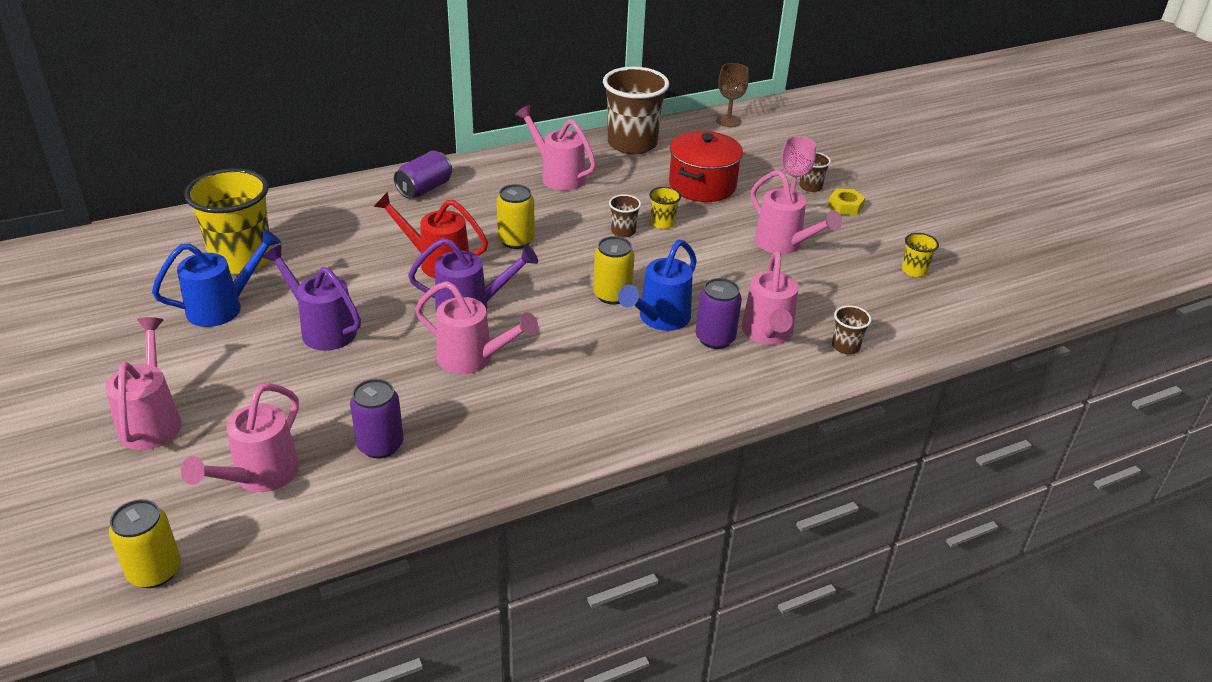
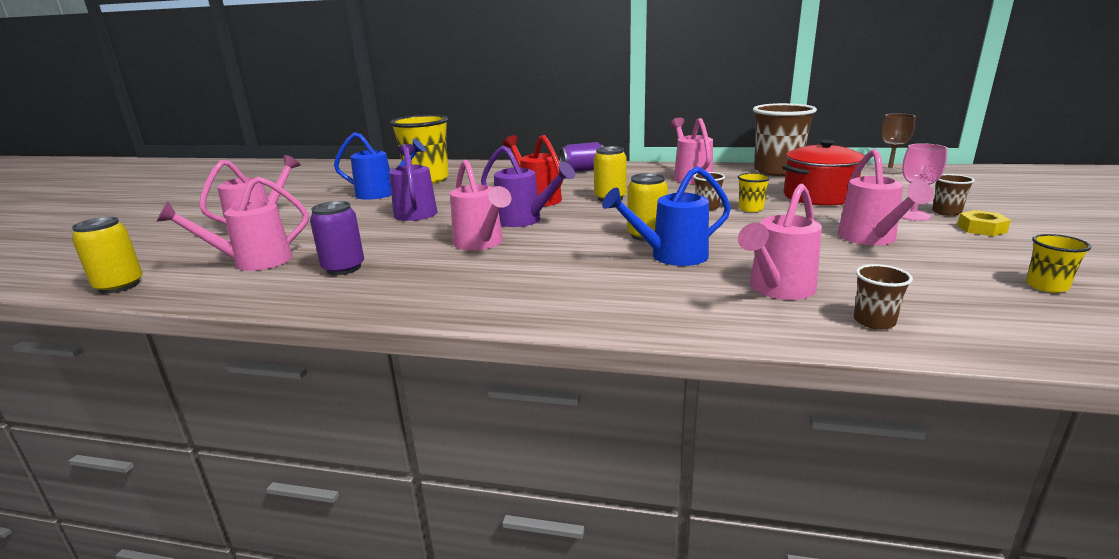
camera: 40 degrees right, 15 degrees down
(715, 338) = (711, 279): purple can -> none

